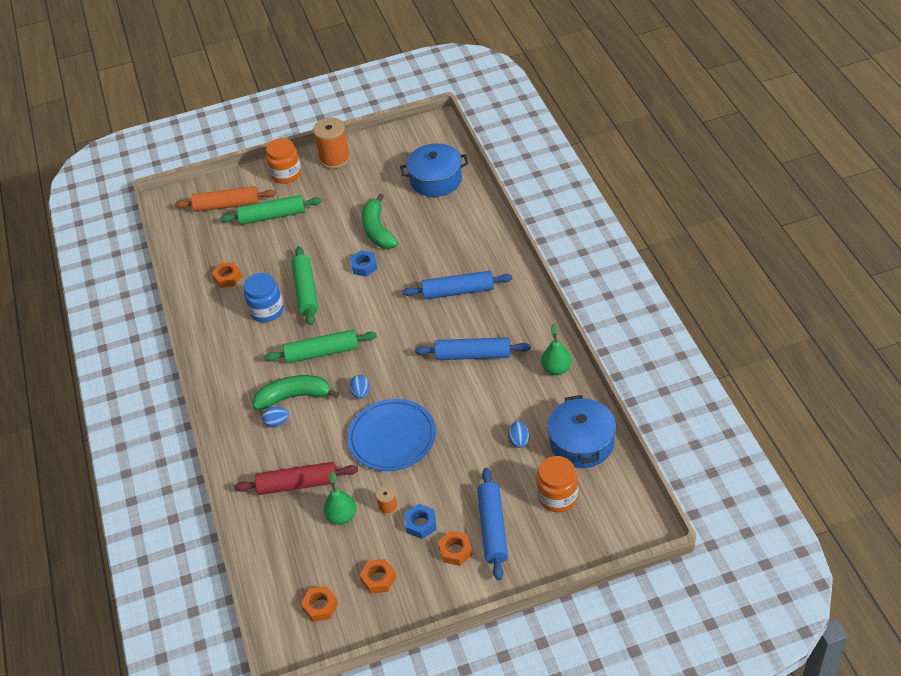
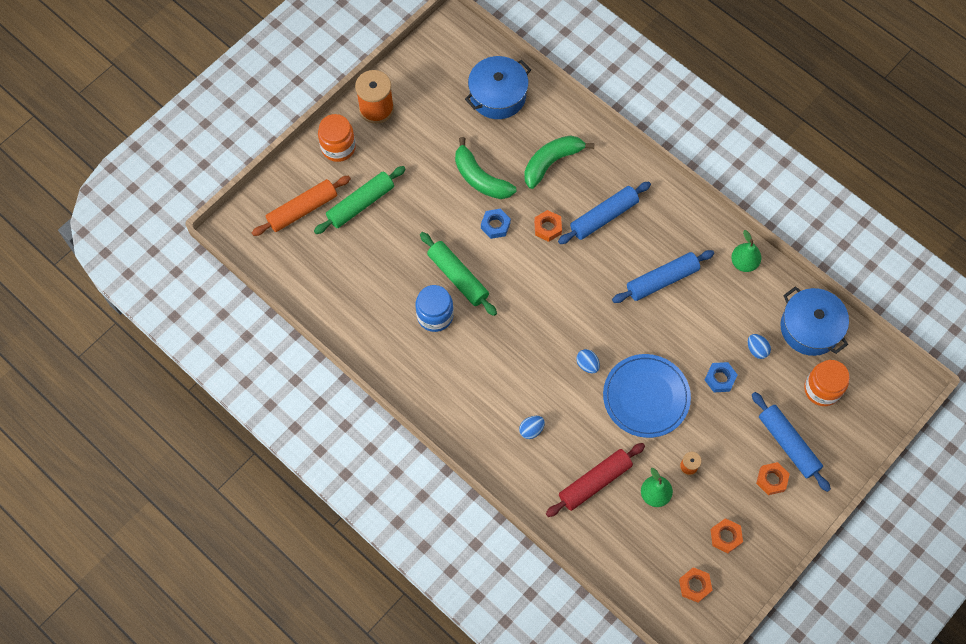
camera: 35 degrees left, 20 degrees up
(227, 278) = (367, 295): orange nut -> orange nut (547, 228)
(294, 396) = (528, 396): green banana -> green banana (551, 162)
(322, 352) = (521, 338): green rolling pin -> none
(421, 524) = (726, 469): blue nut -> blue nut (720, 379)

